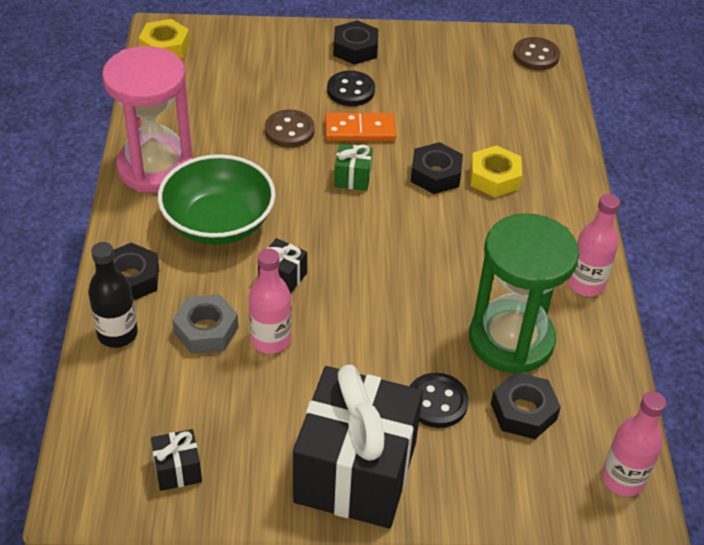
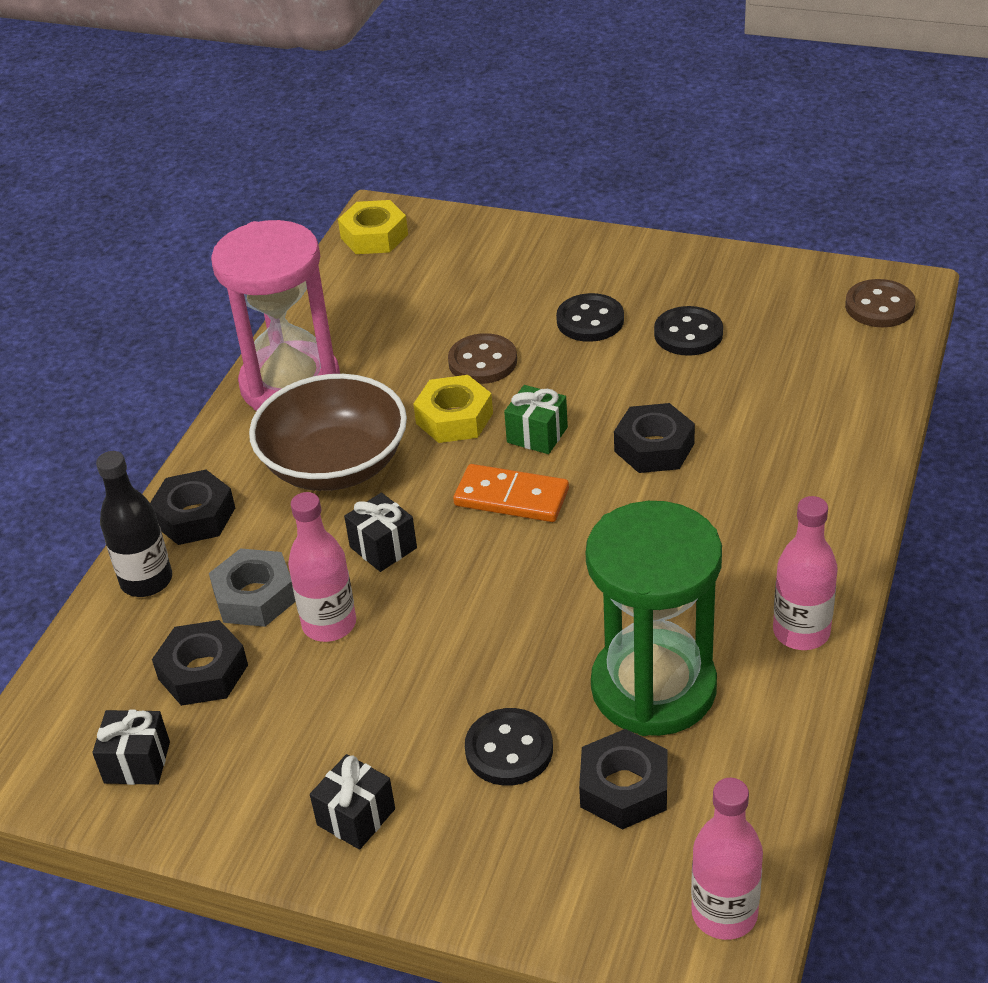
camera: 25 degrees right, 5 degrees down
(218, 223) = (335, 465): green bowl -> brown bowl
(355, 49) = (623, 267): black nut -> black nut (203, 672)
(355, 472) = (356, 817): black gift -> black gift, size x0.40
(360, 130) = (577, 374): orange domino -> orange domino (511, 497)
(421, 91) = (688, 334): none -> black button
(494, 178) = (736, 464): yellow nut -> yellow nut (454, 418)

